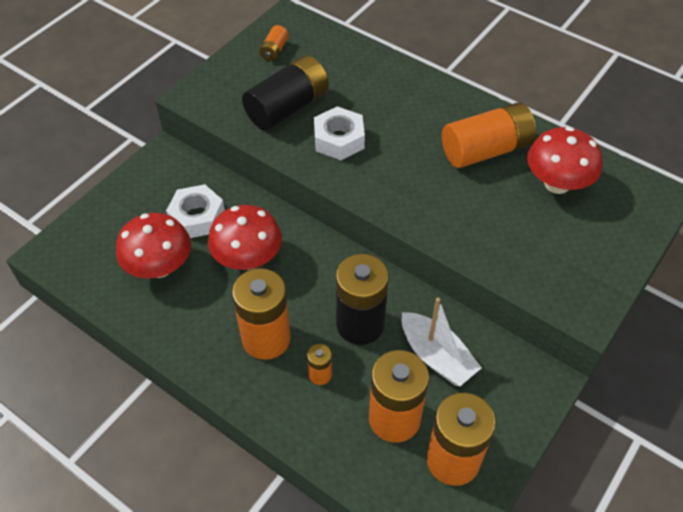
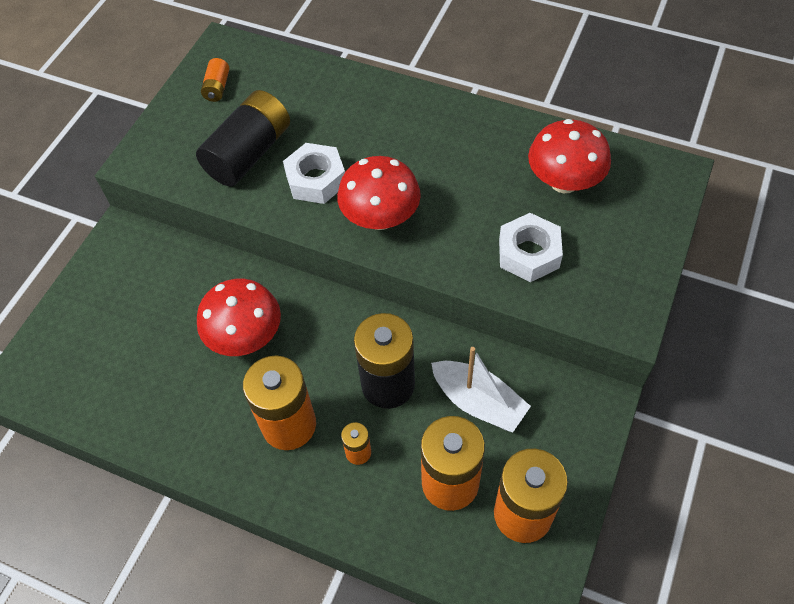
camera: 10 degrees left, 5 degrees up
(159, 267) = (148, 368): red mushroom -> red mushroom (380, 218)
(197, 217) = (176, 300): white nut -> white nut (529, 253)
(485, 150) = (479, 159): orange battery -> none

